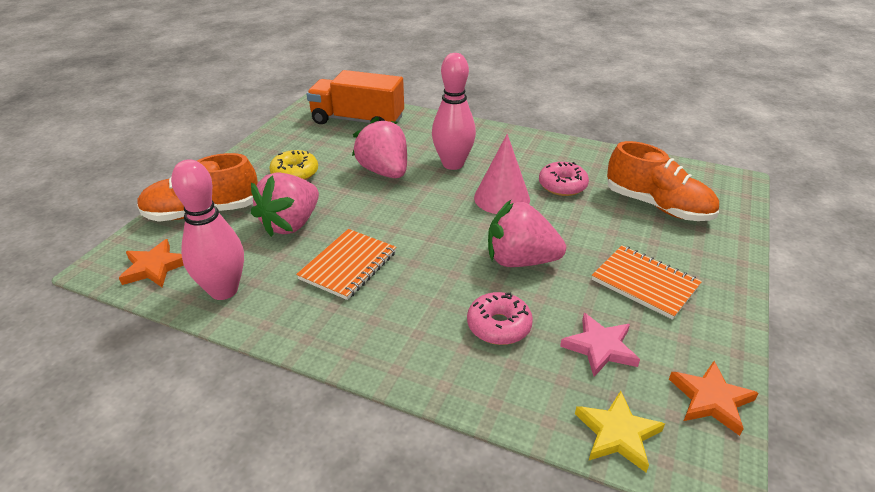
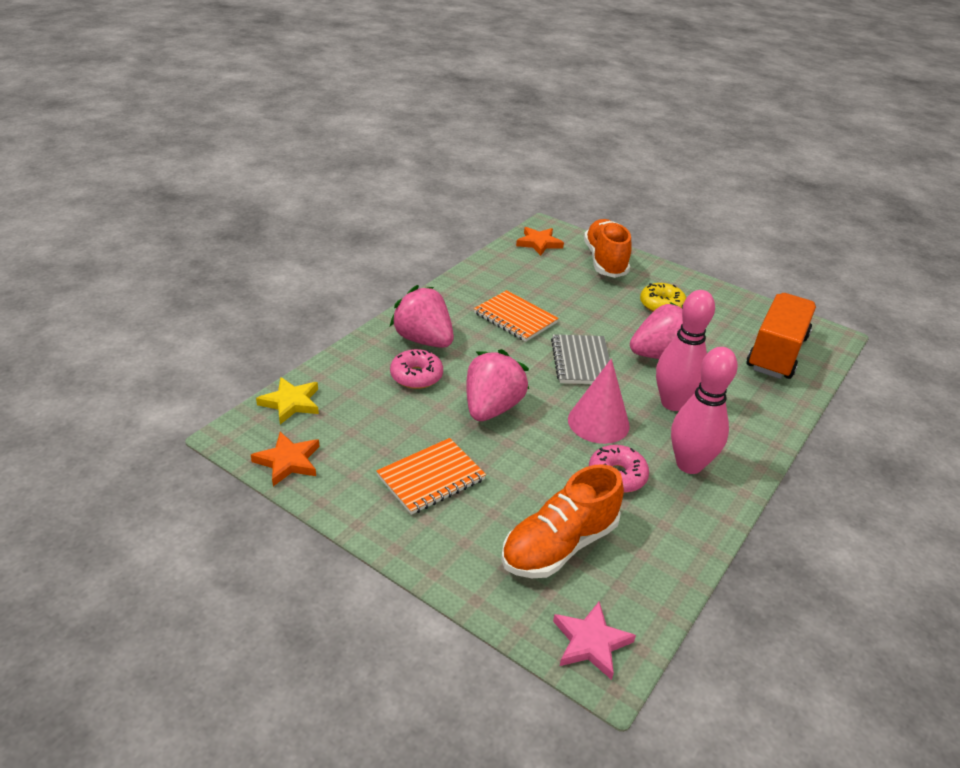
camera: 100 degrees right, 0 degrees up
(224, 290) = (504, 267): pink bowling pin -> pink bowling pin (689, 464)
(291, 224) = (579, 297): pink strawberry -> pink strawberry (423, 340)
(414, 213) = (581, 362): none -> grey notebook
(600, 347) = (369, 421): pink star -> pink star (591, 642)

